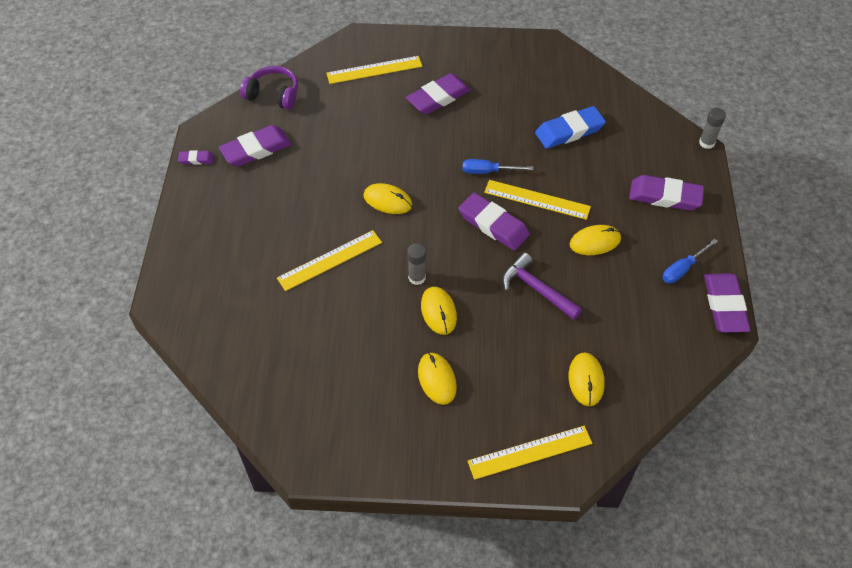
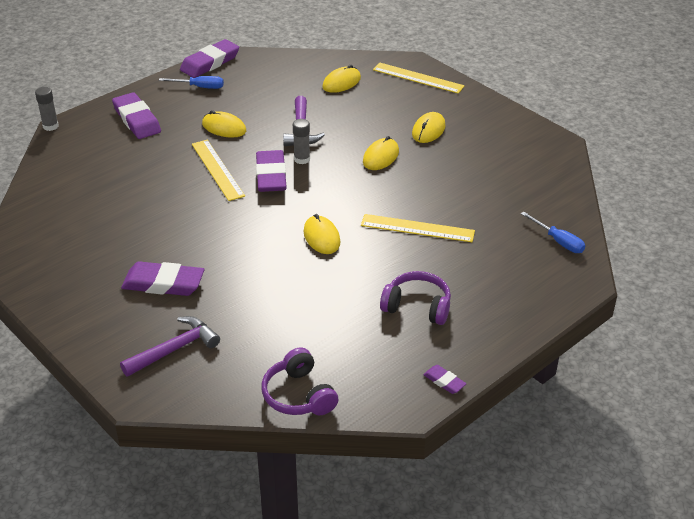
camera: 135 degrees left, 15 degrees down
(256, 149) = (378, 351): purple eraser -> none
(263, 196) = (417, 306): none -> purple headphones
(374, 70) = (174, 349): yellow ruler -> purple hammer
(417, 278) = (369, 181): grey glue stick -> grey glue stick (302, 159)
(488, 171) = (219, 206): blue screwdriver -> blue screwdriver (558, 241)
(569, 131) = (117, 191): blue eraser -> none

